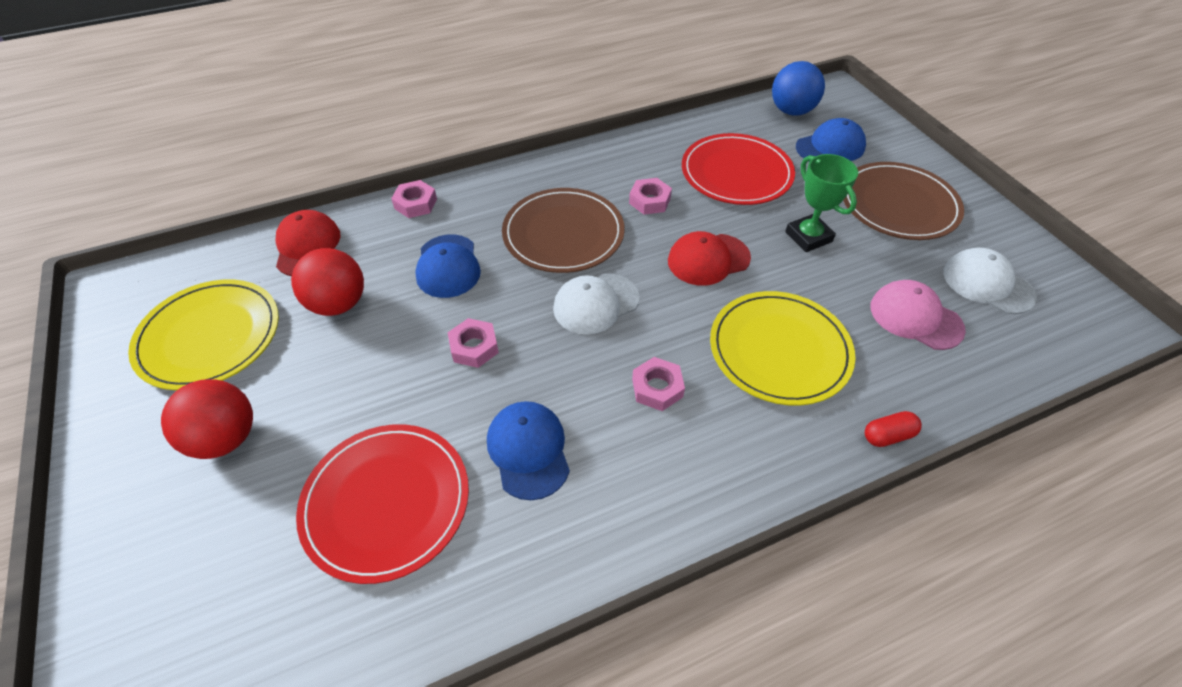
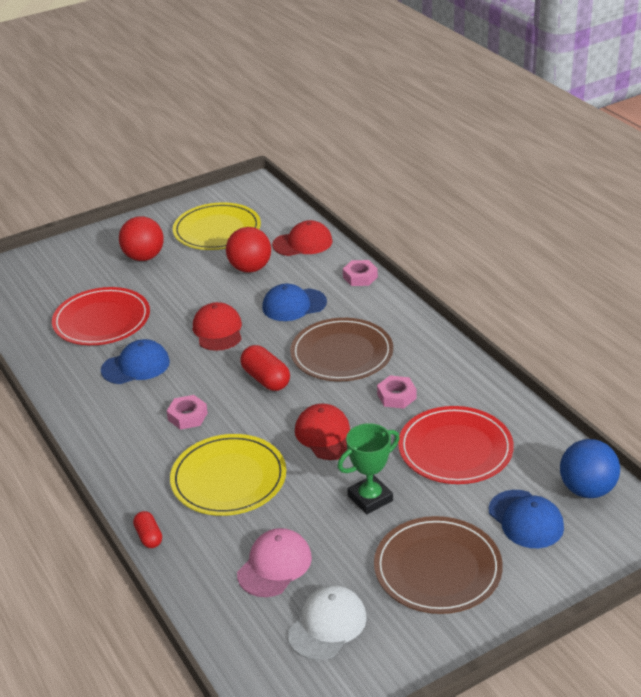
camera: 85 degrees right, 15 degrees down
(474, 347) = (218, 330): pink nut -> red cap
(596, 303) = (266, 379): white cap -> red capsule

